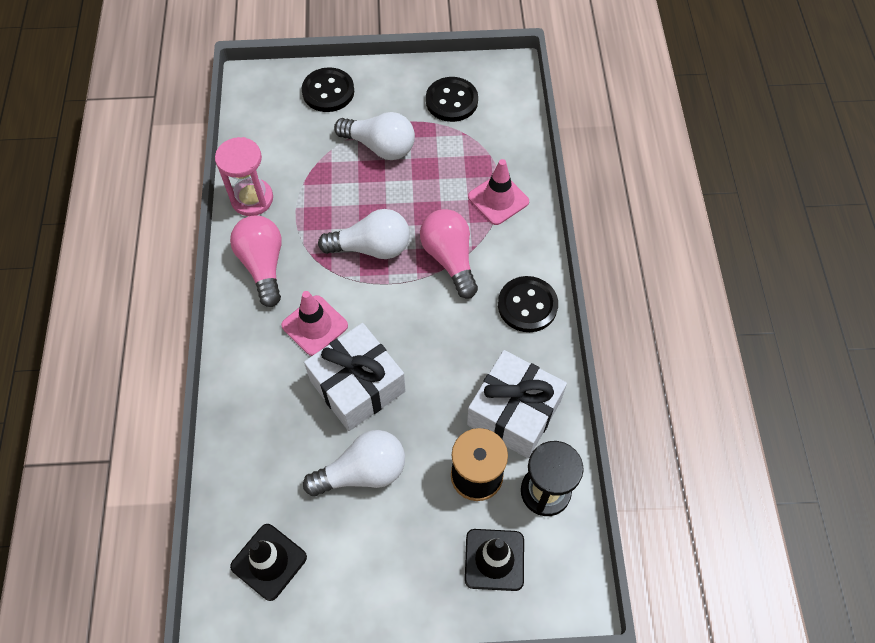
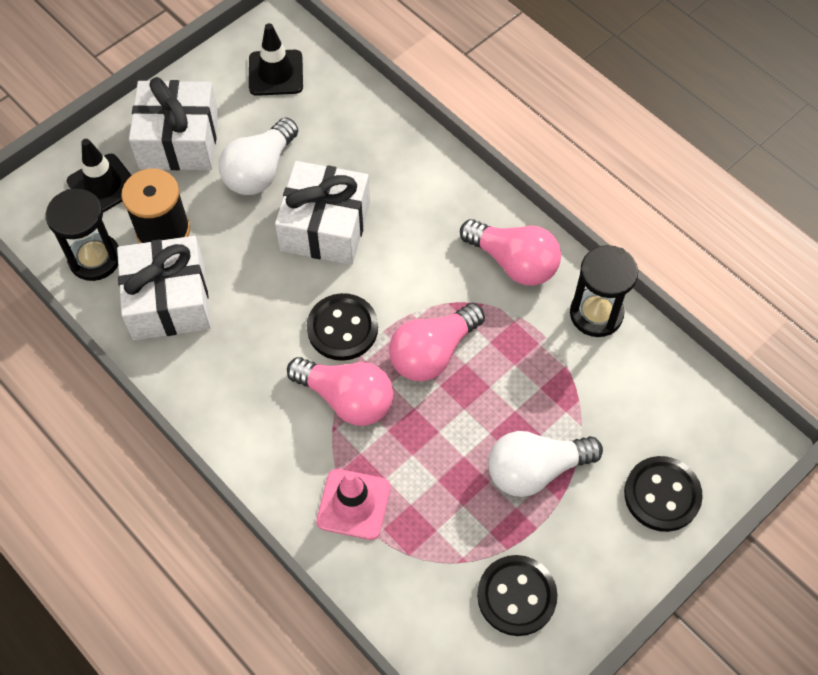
camera: 140 degrees right, 0 degrees up
(252, 199) = (596, 314): pink hourglass -> black hourglass
(314, 325) = (411, 246): pink traffic cone -> none
(372, 247) = (432, 353): white light bulb -> pink light bulb
(401, 555) = (179, 140): none -> white gift
(527, 305) = (230, 407): black button -> black button (342, 328)

